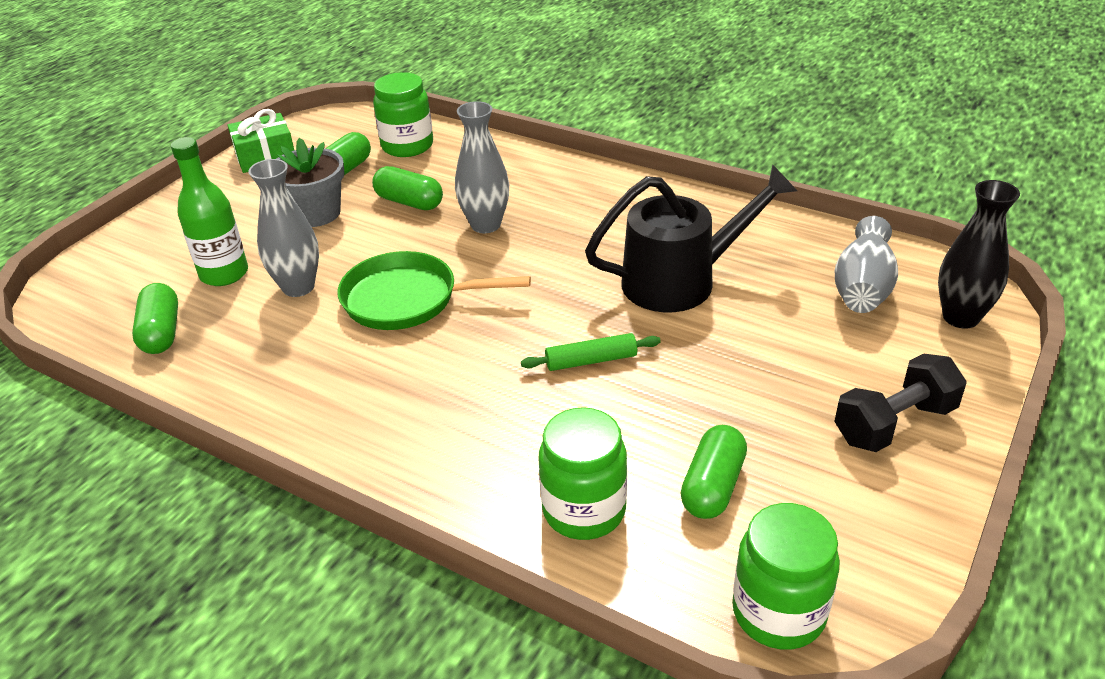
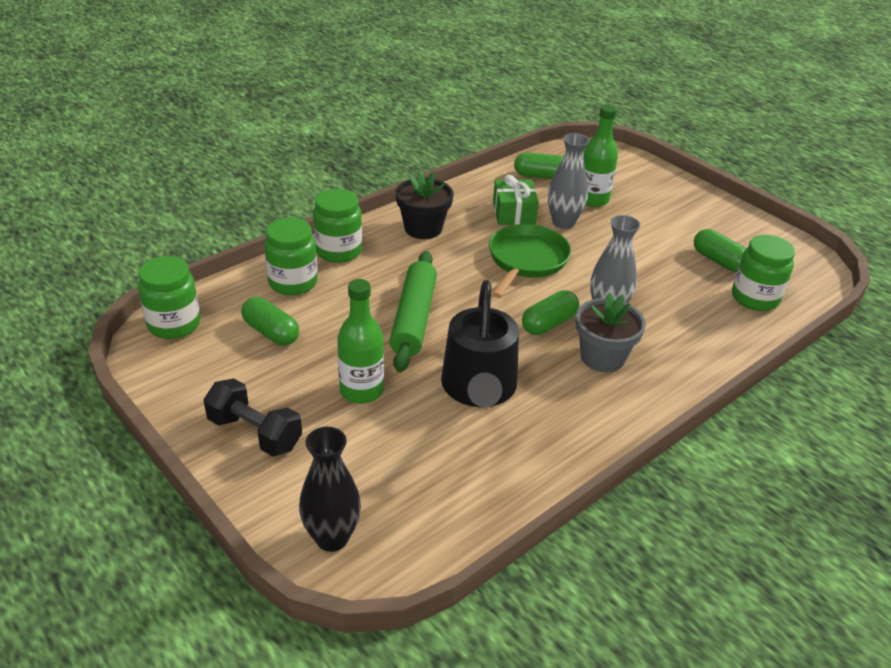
camera: 105 degrees right, 0 degrees up
(265, 156) = (754, 230): green gift -> green gift (514, 212)
(316, 213) = (656, 241): grey flower pot -> grey flower pot (602, 357)
(363, 413) = (423, 228): none -> black flower pot
(409, 202) = (657, 283): green capsule -> green capsule (549, 323)
(471, 488) = (338, 251): none -> green jar
(591, 360) = (414, 319): green rolling pin -> green rolling pin, size x1.84
(754, 362) = (361, 391): none -> green bottle
(862, 288) = (409, 493): grey vase -> none
(894, 424) = (255, 433): black dumbbell -> black dumbbell turned 45 degrees counterclockwise

